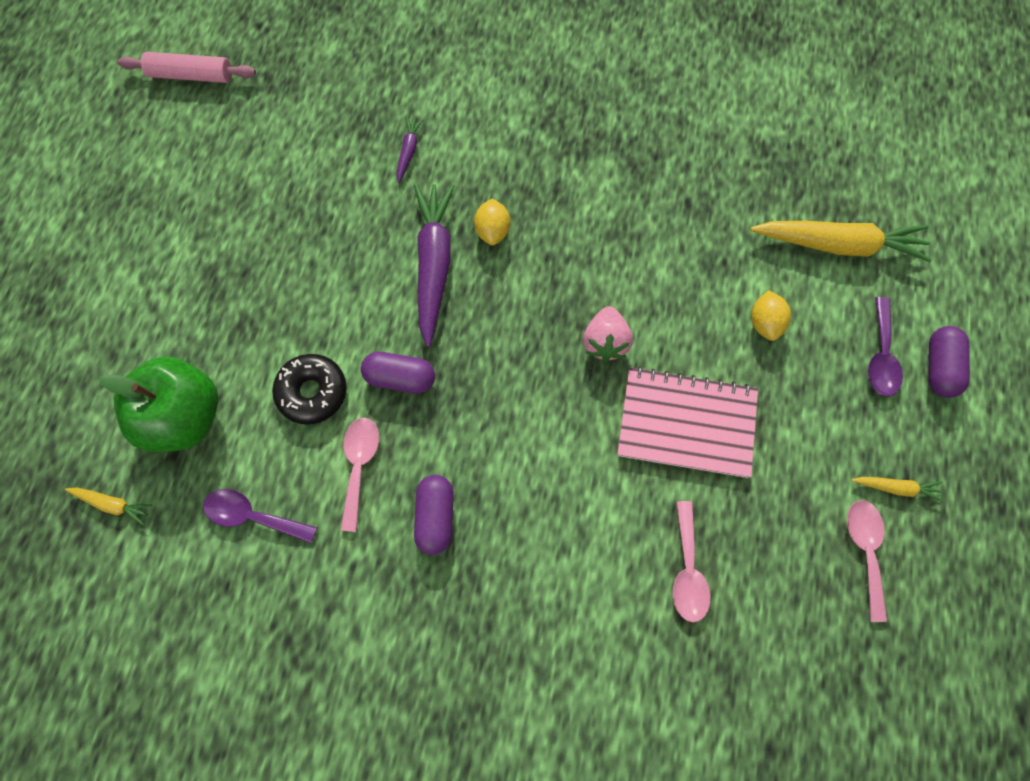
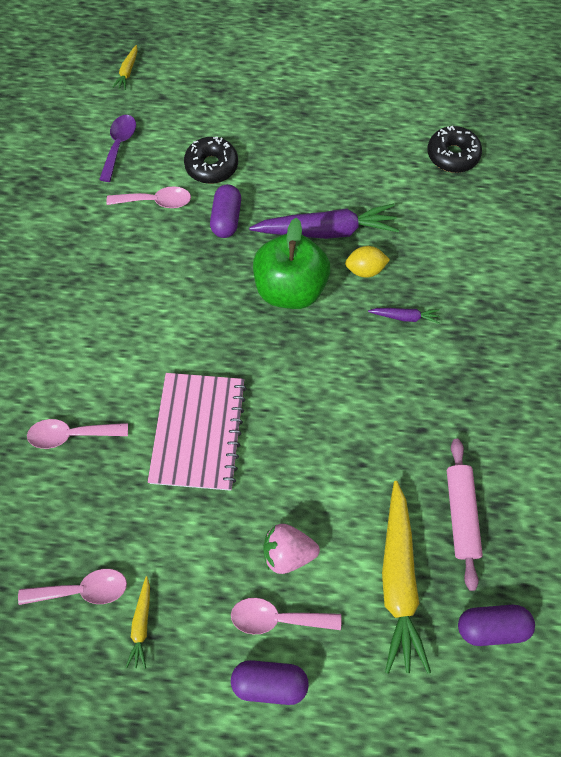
camera: 85 degrees right, 5 degrees down
(184, 417) = (189, 98): green apple -> green apple (290, 289)
(191, 75) = (470, 54): pink rolling pin -> pink rolling pin (460, 514)
(345, 120) = (452, 155): none -> black donut
(408, 151) = (431, 202): purple carrot -> purple carrot (404, 317)
(435, 517) = (118, 253): purple capsule -> purple capsule (491, 625)
(605, 342) = (269, 363): pink strawberry -> pink strawberry (288, 552)
(764, 323) = (302, 502): yellow lemon -> none
(881, 356) = (277, 618): purple spoon -> pink spoon

